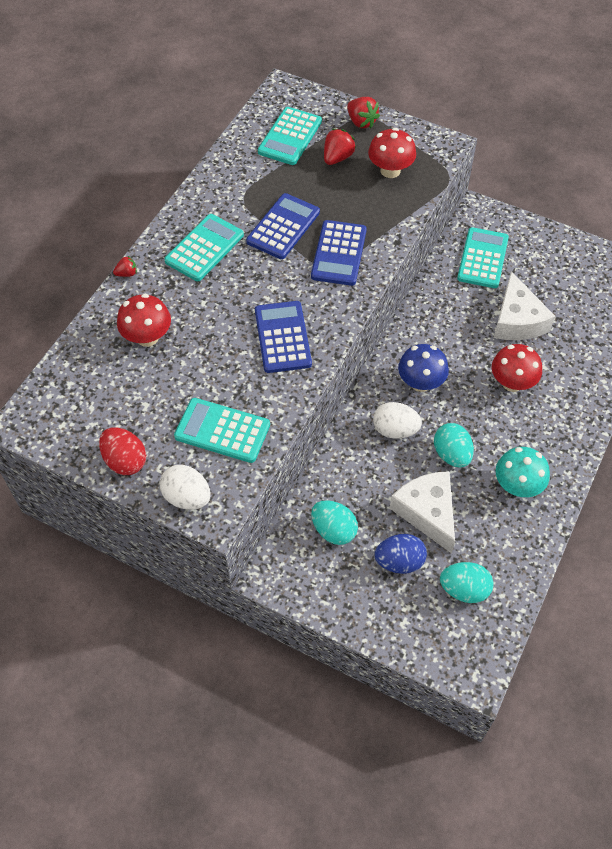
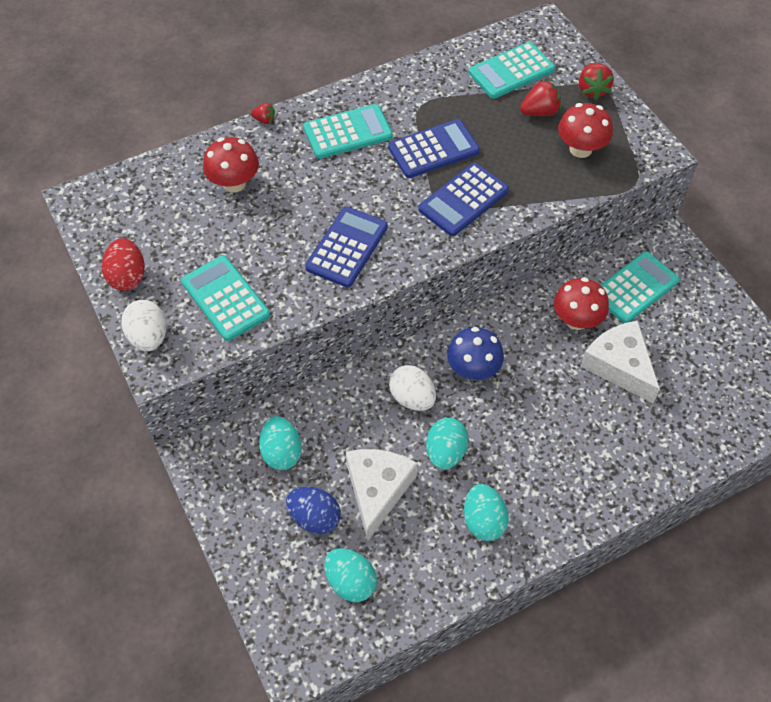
camera: 35 degrees right, 0 degrees up
(512, 383) = (562, 422): red mushroom -> red mushroom (576, 320)
(517, 320) = (619, 365): white cheese -> white cheese turned 120 degrees clockwise
(517, 486) = (483, 521): turquoise mushroom -> turquoise egg

